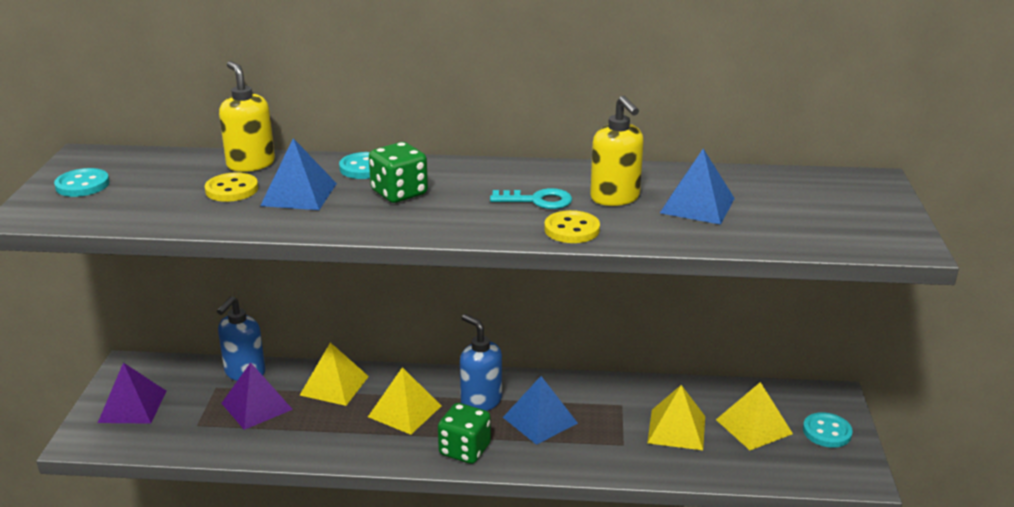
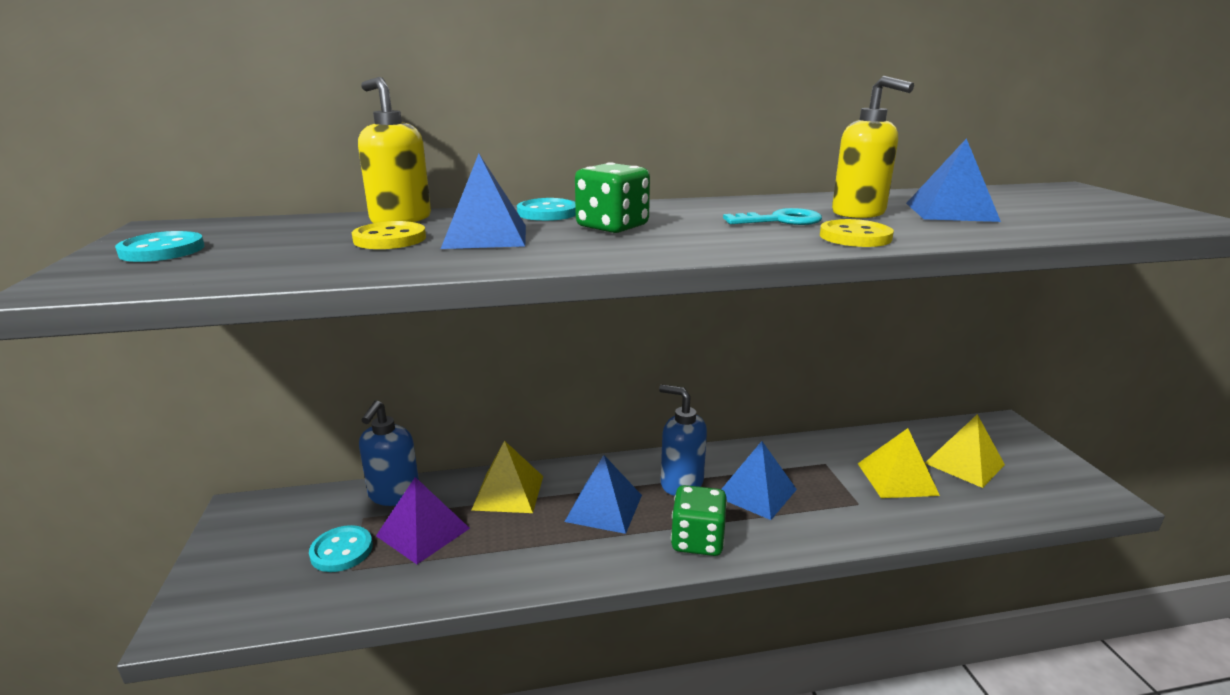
camera: 15 degrees left, 5 degrees down
(132, 406) = (255, 560): purple pyramid -> none
(405, 411) = (604, 508): yellow pyramid -> blue pyramid
(827, 432) = (1032, 458): turquoise button -> turquoise button (341, 551)

